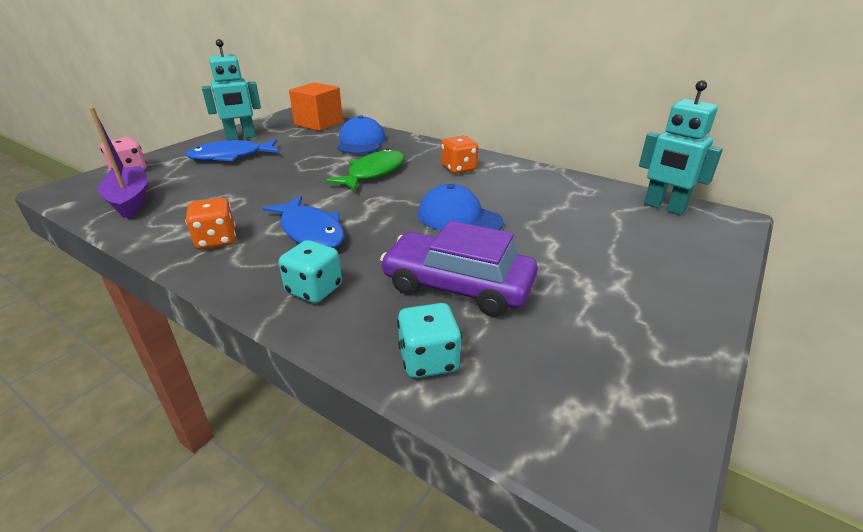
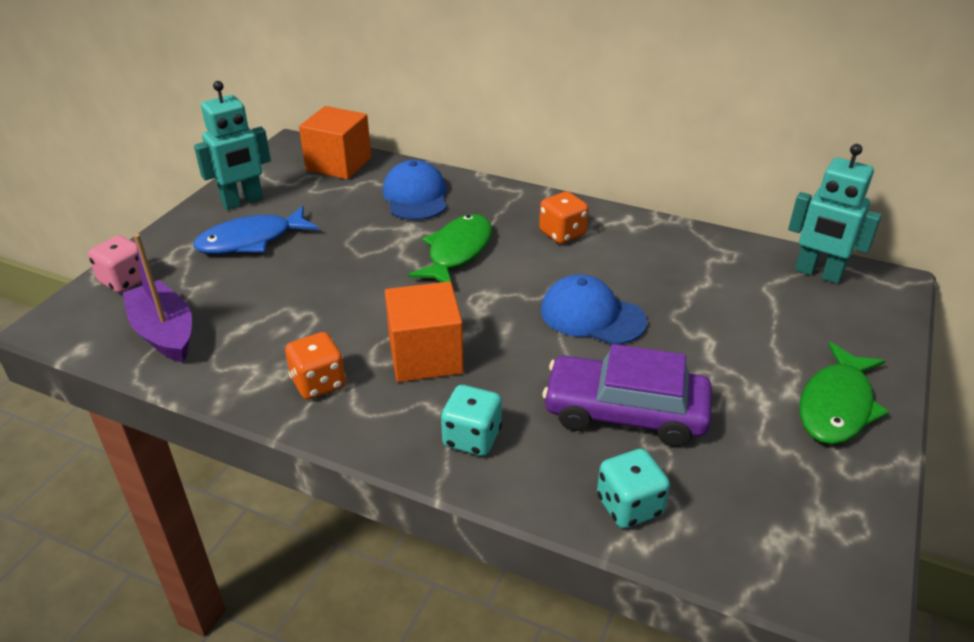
camera: 10 degrees left, 5 degrees up
(310, 231) = (425, 356): blue fish -> orange cube
(661, 301) = (836, 405): none -> green fish

